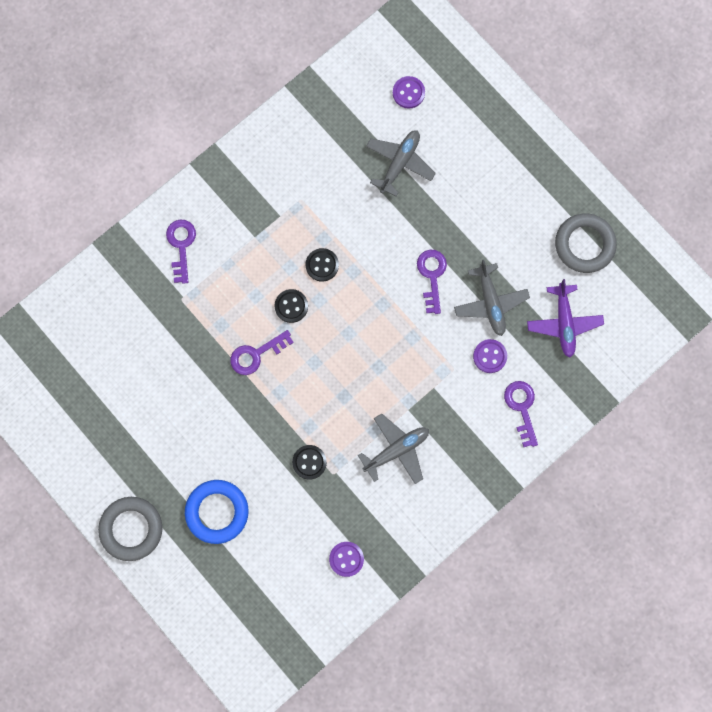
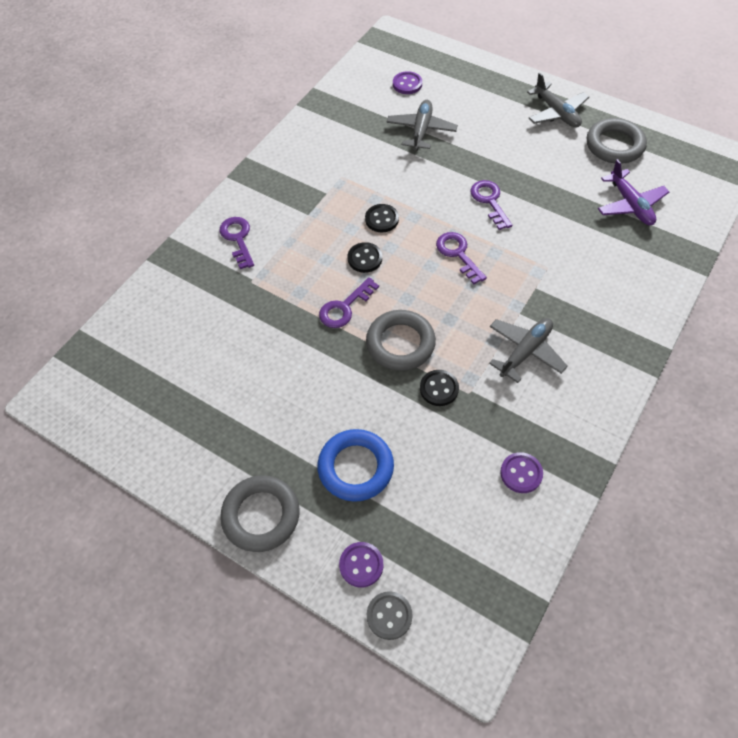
camera: 15 degrees left, 20 degrees down
(204, 637) = (389, 616): none -> grey button
(292, 407) = (400, 343): none -> grey ring
(490, 302) = (554, 207): grey plane -> grey plane (556, 112)
(490, 356) = (576, 248): purple button -> purple button (361, 565)
(522, 408) = (630, 281): purple key -> purple key (458, 254)

